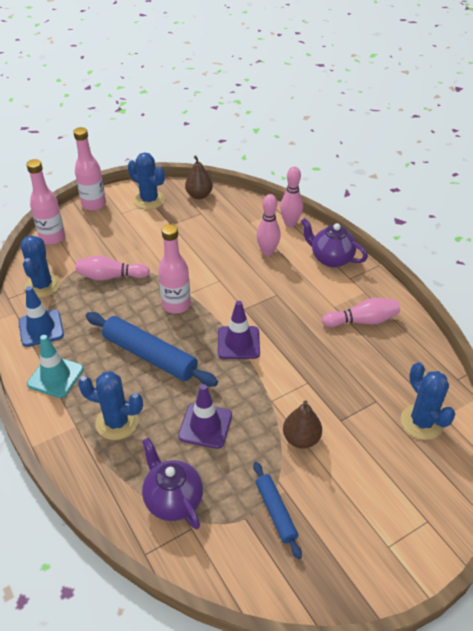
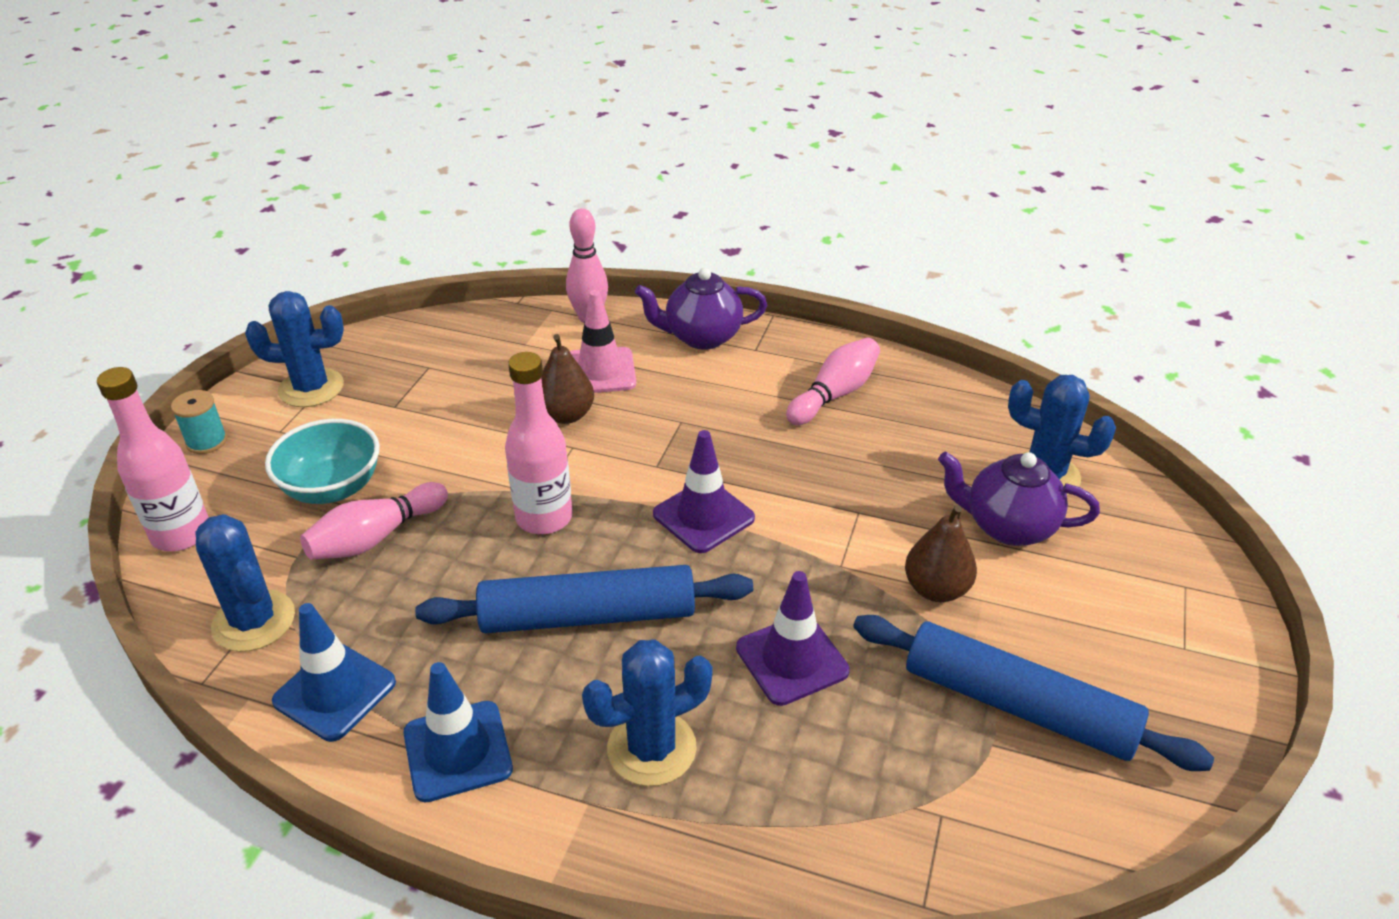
camera: 40 degrees left, 5 degrees down
(55, 376) = (457, 751): turquoise traffic cone -> blue traffic cone
(94, 204) = (207, 441): pink bottle -> turquoise spool
(116, 247) = (332, 488): none -> turquoise bowl
(173, 500) = (870, 796): purple teapot -> purple teapot (1008, 526)
(199, 195) = (395, 343): brown pear -> brown pear (566, 415)
(267, 252) = (600, 371): pink bowling pin -> pink traffic cone
(275, 512) = (1017, 705): blue rolling pin -> blue rolling pin, size x1.78

